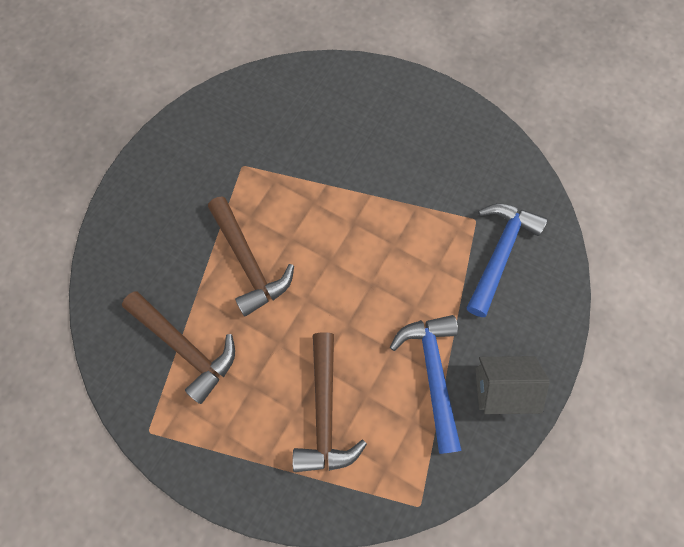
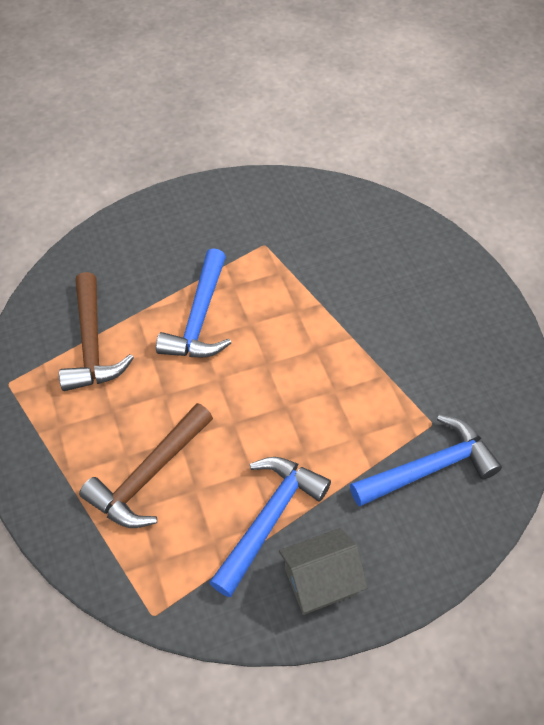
camera: 40 degrees right, 15 degrees down
(249, 262) = (199, 318): brown hammer -> blue hammer
(501, 388) = (320, 581): grey house -> grey house turned 60 degrees counterclockwise

